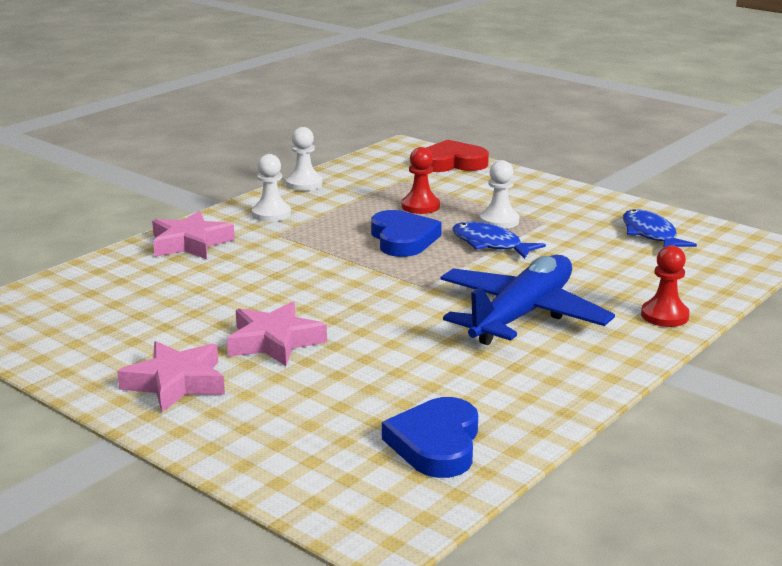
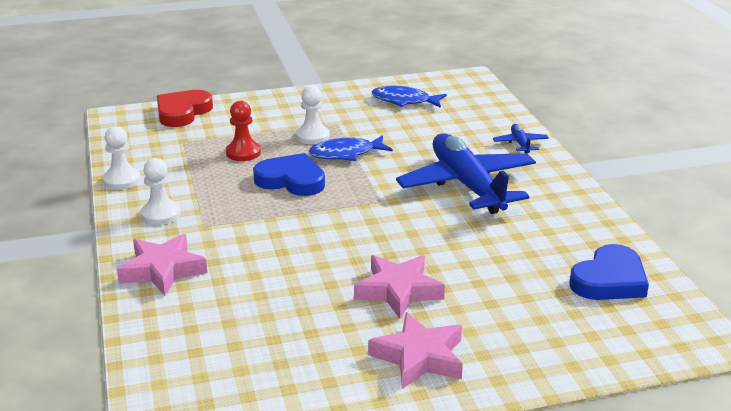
camera: 55 degrees left, 5 degrees up
(436, 444) = (609, 280): blue heart -> blue heart turned 90 degrees counterclockwise
(664, 316) = (520, 144): red pawn -> blue plane

